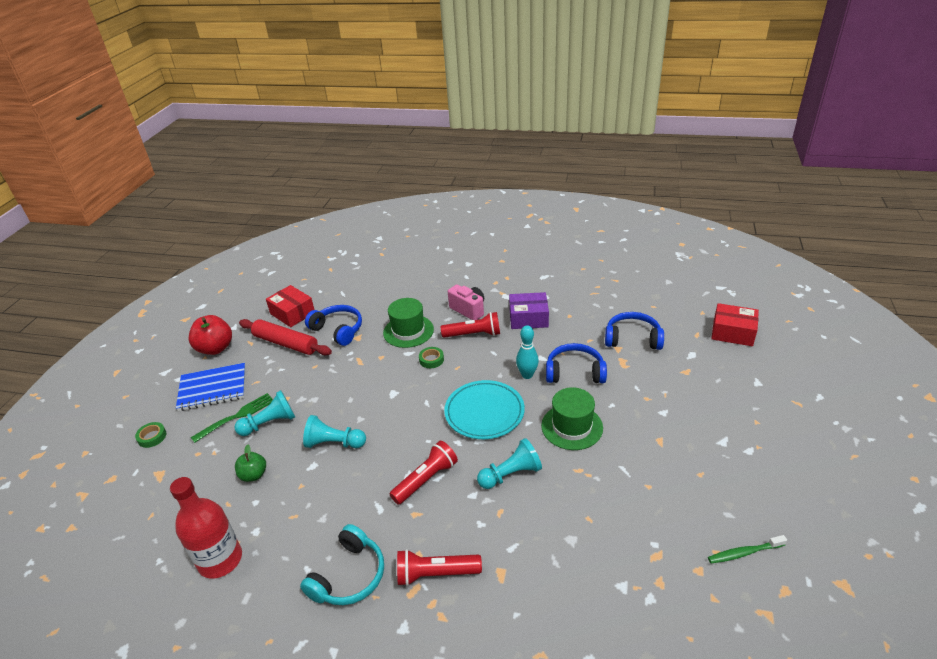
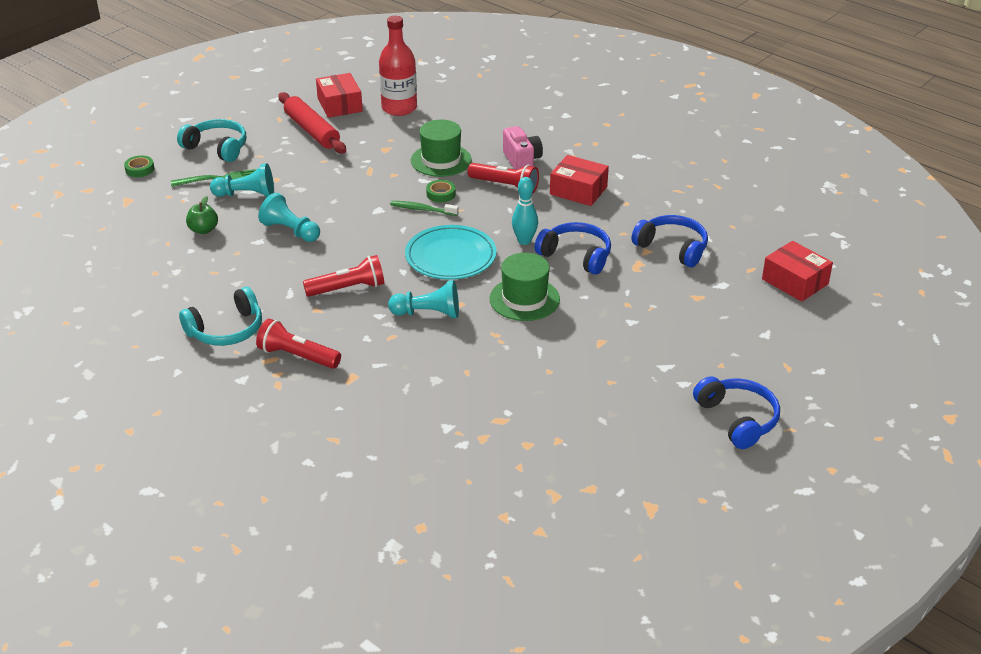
camera: 25 degrees right, 0 degrees up
(213, 388) = (217, 148): blue notebook -> turquoise headphones
(215, 348) = (243, 113): red apple -> none
(220, 560) = (135, 280): red bottle -> red bottle (399, 108)
(338, 330) = (372, 135): blue headphones -> blue headphones (737, 419)
(528, 318) = (578, 190): purple box -> red box
(744, 553) = (583, 450): green toothbrush -> green toothbrush (422, 209)

